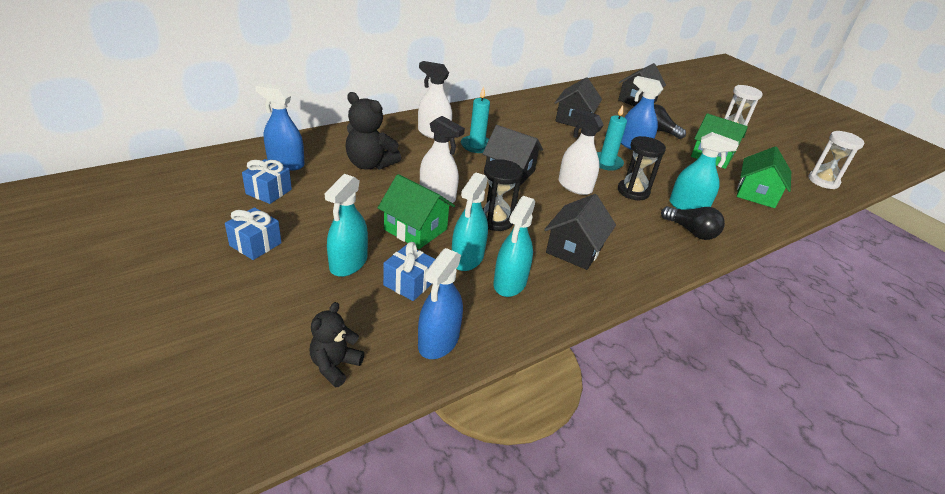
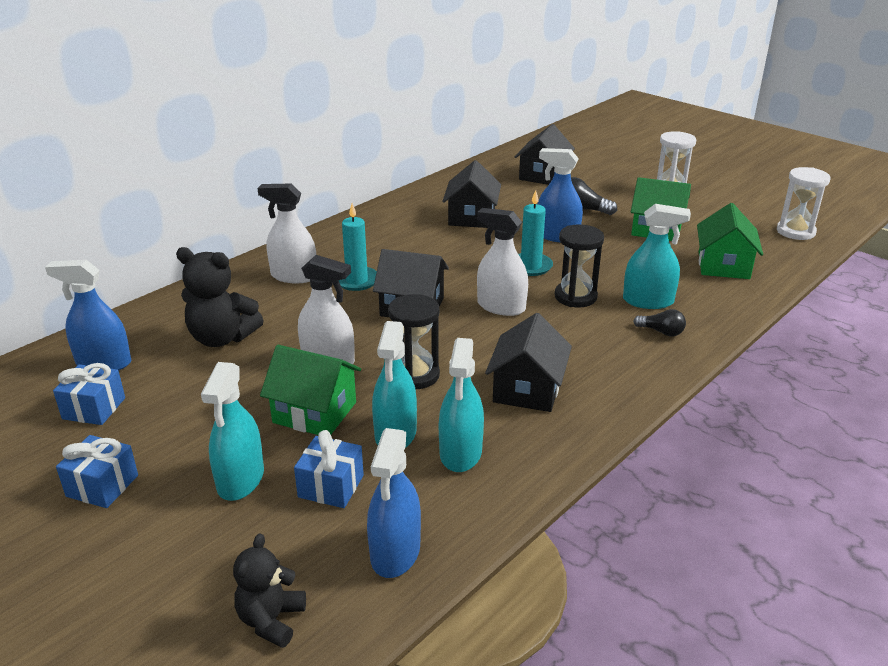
camera: 10 degrees left, 5 degrees down
(691, 231) = (661, 332): black light bulb -> black light bulb, size x0.65

